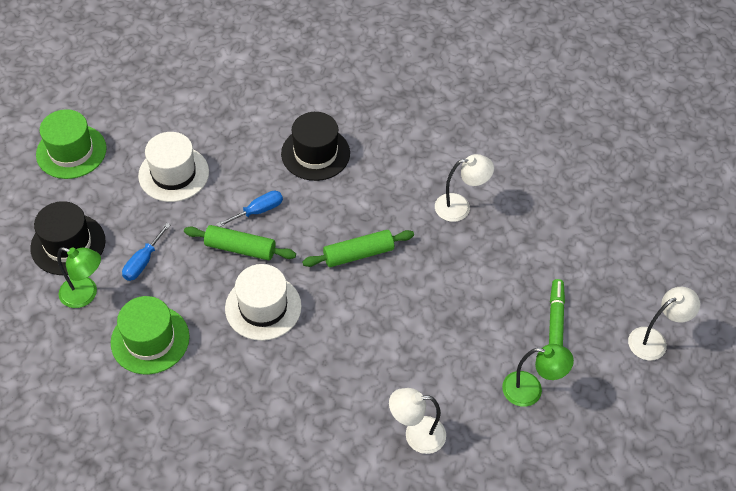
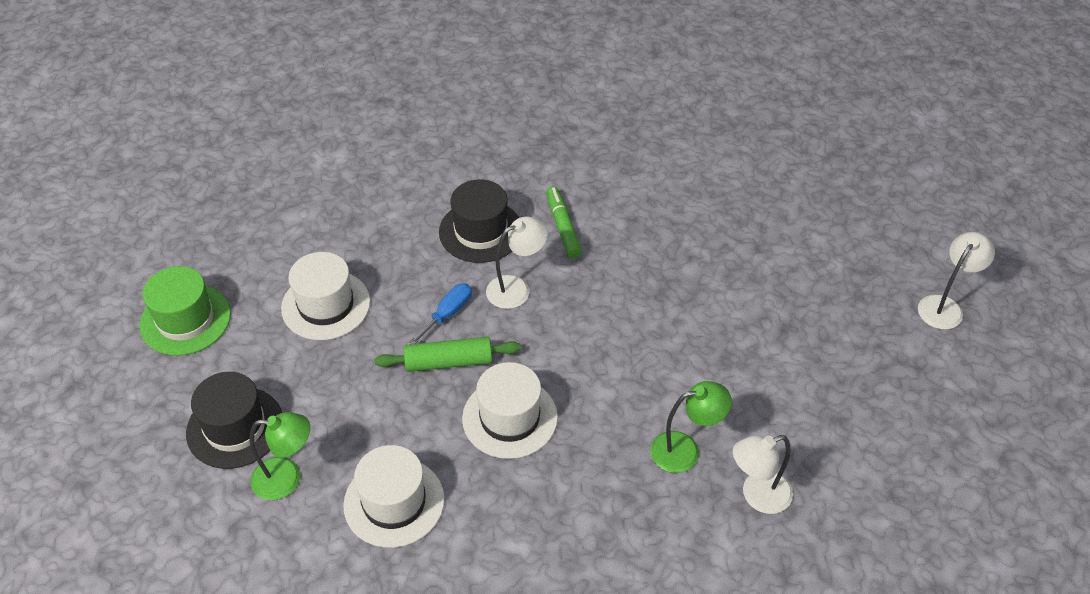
camera: 20 degrees left, 5 degrees down
(143, 262) = (339, 416): blue screwdriver -> none
(150, 339) = (394, 502): green hat -> white hat
(358, 254) = (587, 323): green rolling pin -> none
(460, 207) = (670, 237): white lamp -> white lamp (516, 288)
(531, 390) = (851, 402): green lamp -> green lamp (685, 450)
(555, 319) = (834, 320): green marker -> green marker (563, 227)

